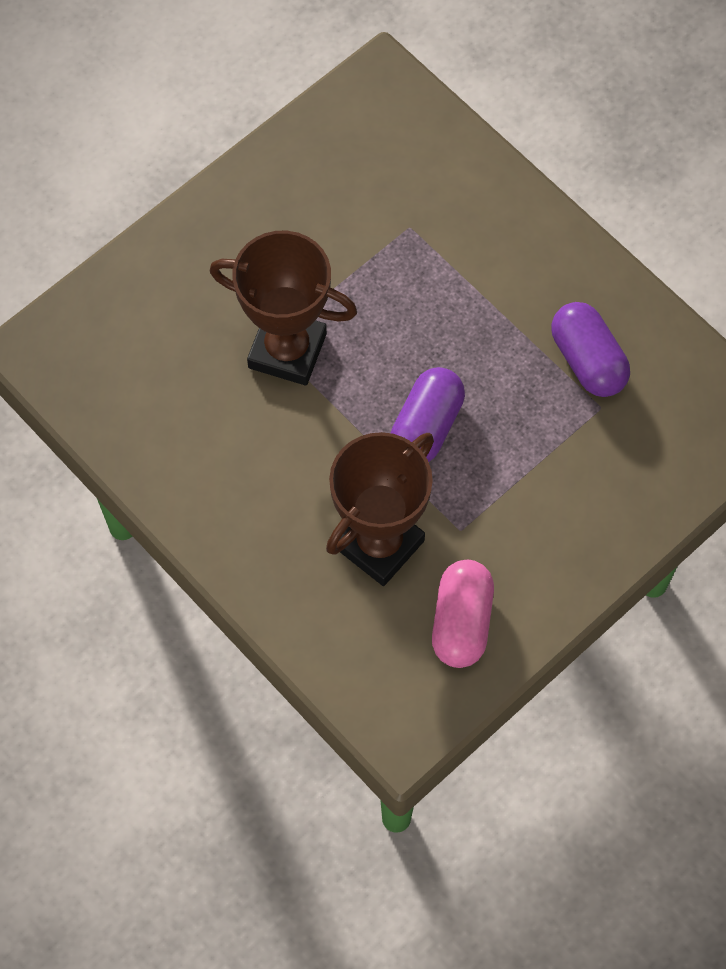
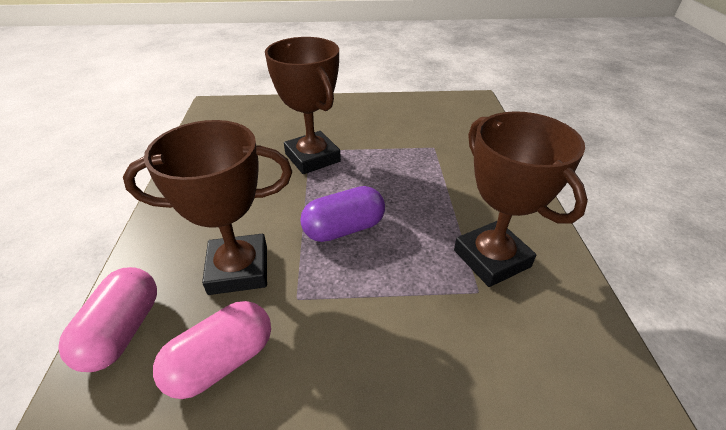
camera: 40 degrees right, 25 degrees down
(355, 665) = (122, 331): none -> pink capsule
(588, 360) = (491, 258): purple capsule -> brown trophy

